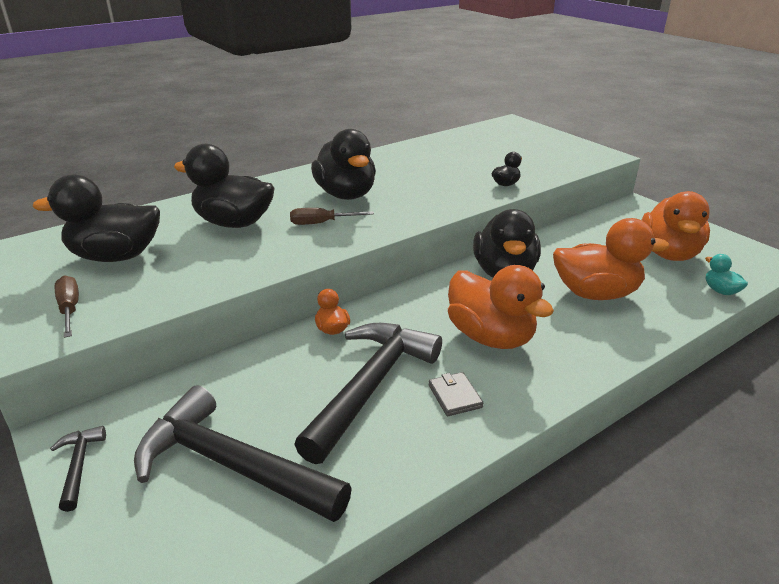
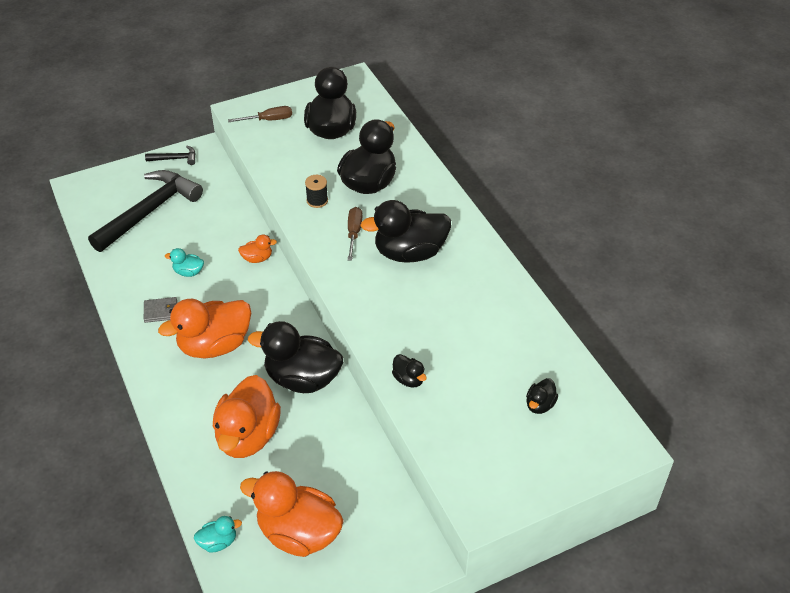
camera: 100 degrees right, 15 degrees up
(265, 250) = (317, 200): none -> black spool
(371, 385) = (188, 272): black hammer -> turquoise duck
(496, 143) = (540, 405): none -> black duck

